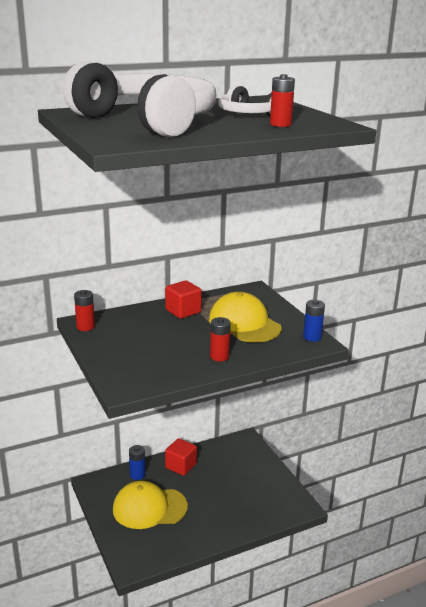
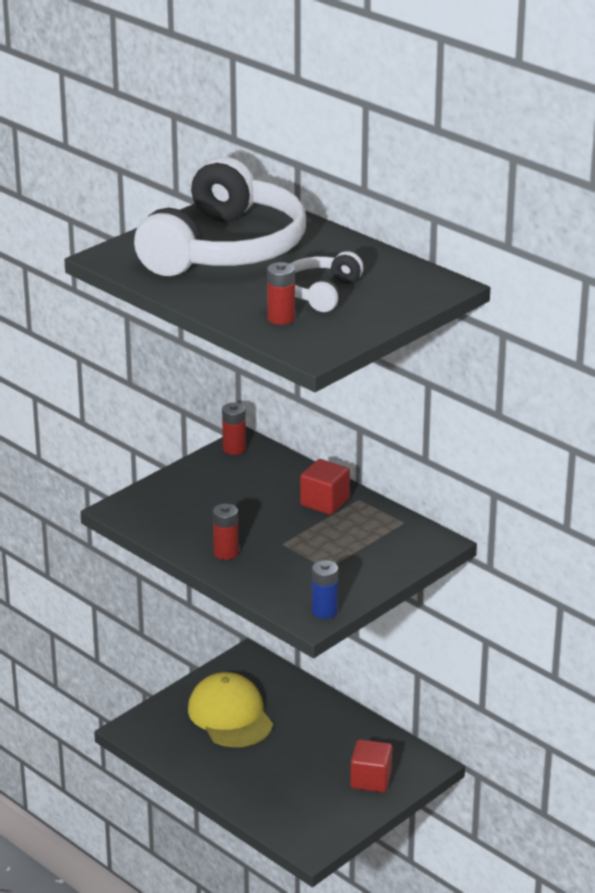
camera: 70 degrees right, 5 degrees up
(137, 475) = (285, 688): blue battery -> none
(181, 466) = (326, 719): red cube -> red cube (371, 780)
(244, 323) = (324, 554): yellow cap -> none

